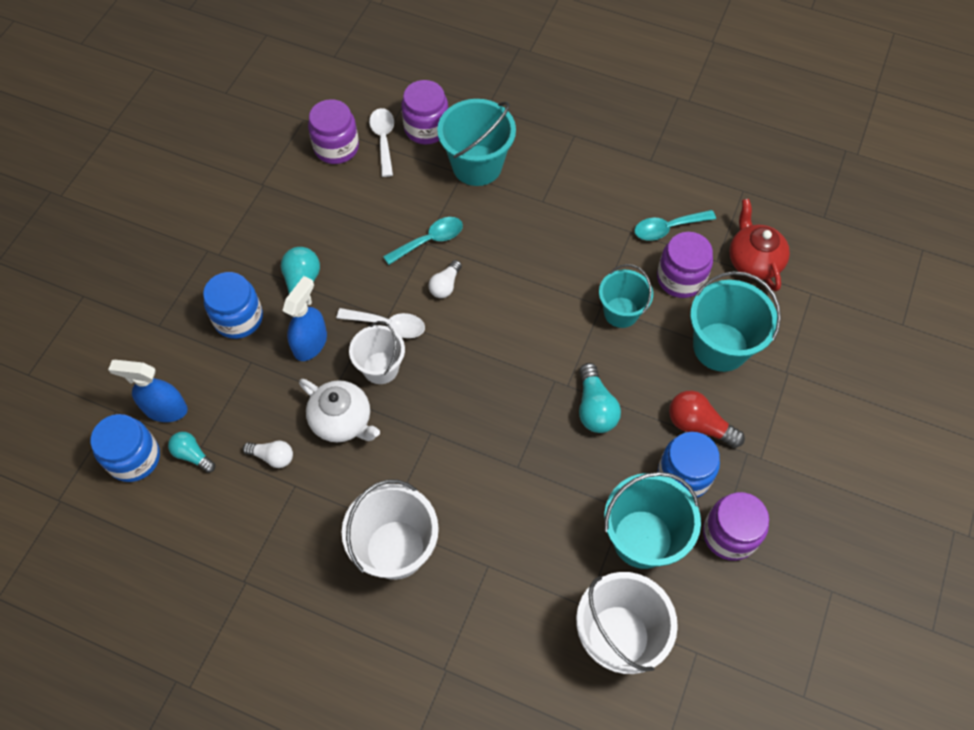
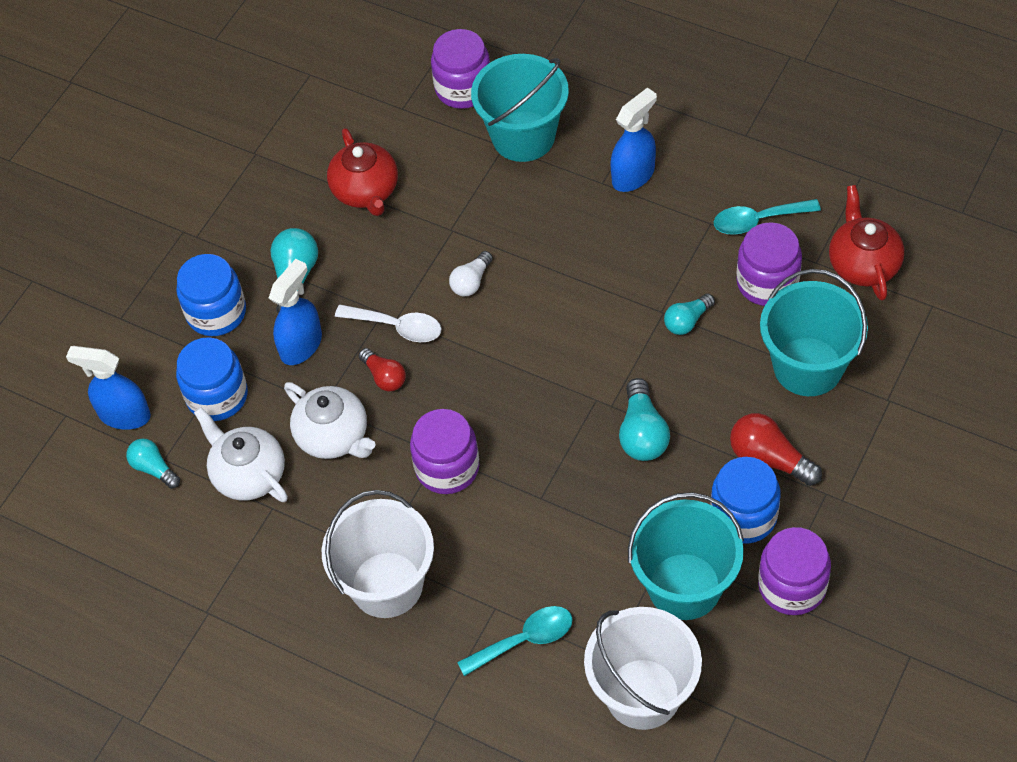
camera: 10 degrees right, 5 degrees down
(134, 458) = (85, 469): blue jar -> blue jar (217, 396)
(272, 457) = (248, 474): white light bulb -> white teapot
(336, 147) = (348, 110): purple jar -> purple jar (447, 467)
(355, 213) = (366, 191): none -> red teapot
(380, 368) = (384, 377): white bucket -> red light bulb
(383, 140) = (408, 102): white spoon -> none
(429, 241) = (456, 227): turquoise spoon -> turquoise spoon (524, 640)
(566, 194) = (633, 175): none -> blue spray bottle
(621, 312) = (687, 321): turquoise bucket -> turquoise light bulb

